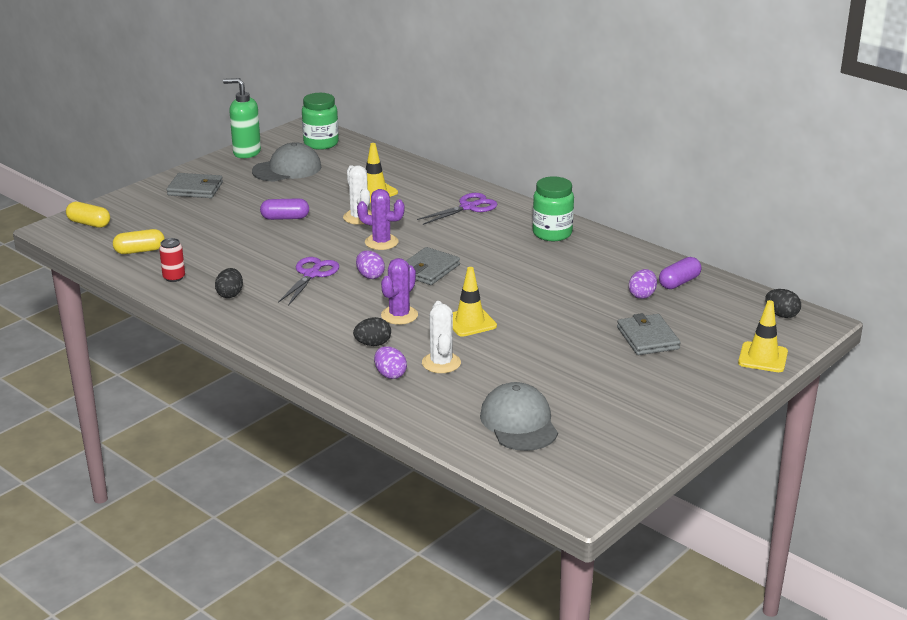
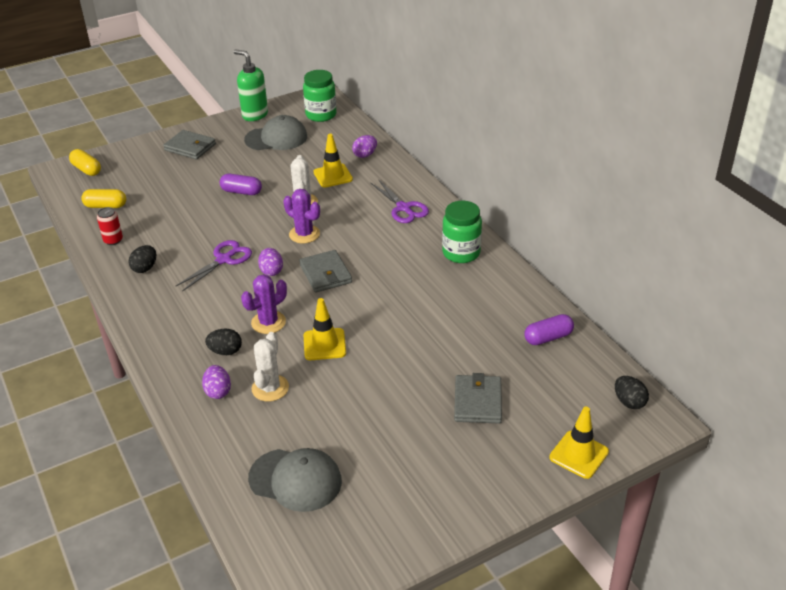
camera: 20 degrees right, 10 degrees up
(428, 269) = (325, 274): grey wallet -> grey wallet turned 75 degrees counterclockwise
(468, 207) = (403, 208): purple scissors -> purple scissors turned 75 degrees clockwise
(519, 422) = (295, 480): grey cap -> grey cap turned 105 degrees clockwise
(642, 295) = (503, 346): purple egg -> purple egg (365, 155)

